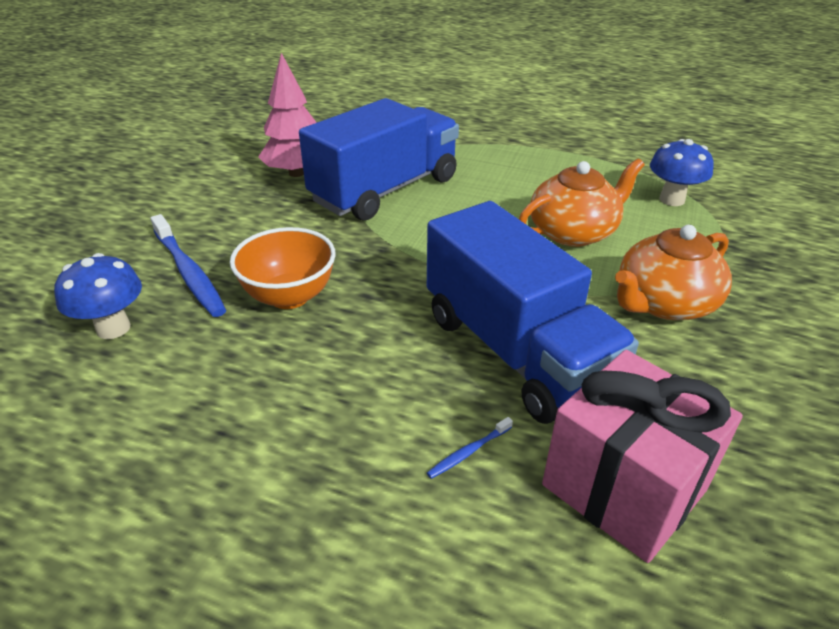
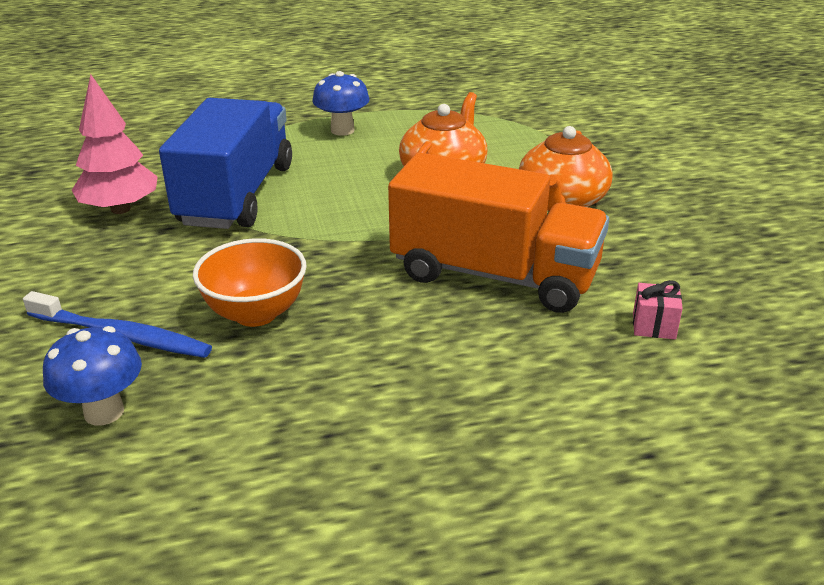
camera: 35 degrees left, 5 degrees down
(468, 452) = (536, 354): blue toothbrush -> none
(515, 351) = (494, 275): blue truck -> orange truck
(623, 487) = (654, 326): pink gift -> pink gift, size x0.41
(672, 199) = (492, 125): blue mushroom -> blue mushroom (342, 130)

